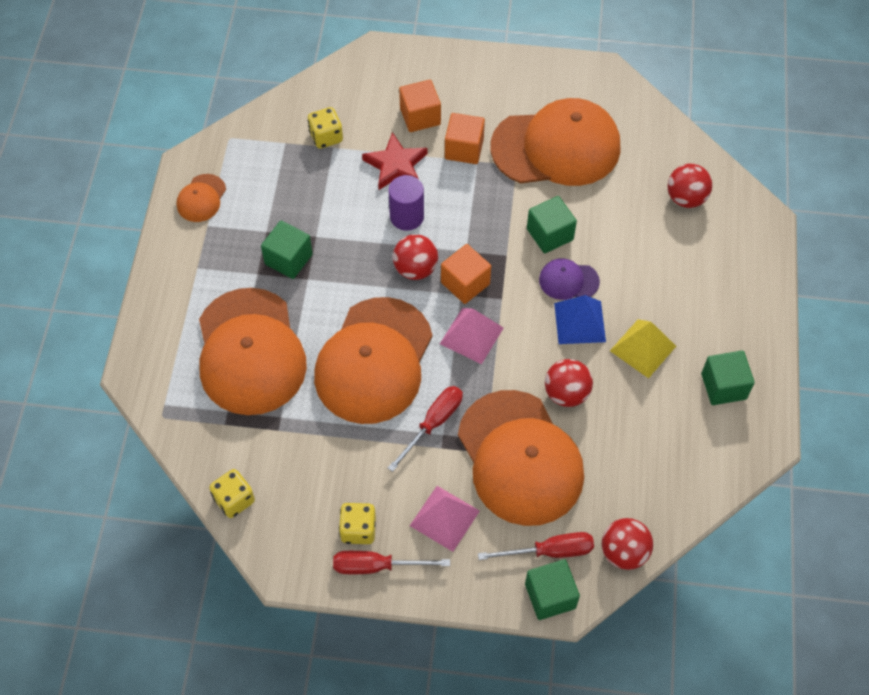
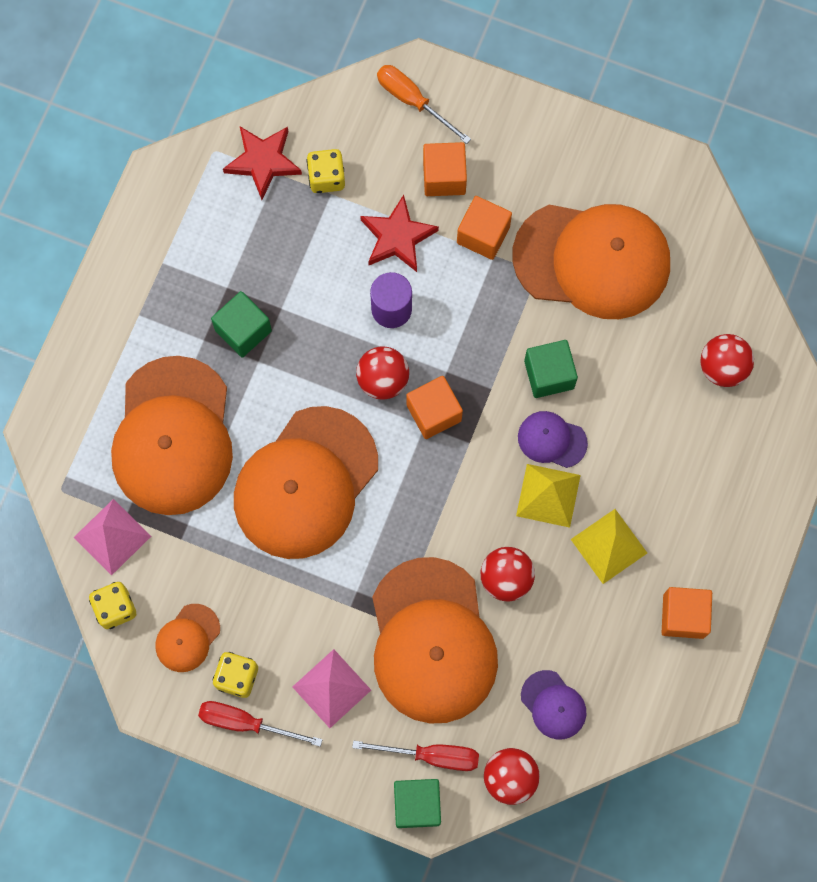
camera: 15 degrees right, 15 degrees up
(201, 198) = (163, 225): orange cap -> orange cap (187, 638)
(271, 137) = (263, 162): none -> red star
(379, 71) = (413, 101): none -> orange screwdriver
(433, 423) = (350, 576): red screwdriver -> none
(471, 335) = (422, 480): pink pyramid -> pink pyramid (112, 536)
(579, 322) = (548, 495): blue pyramid -> yellow pyramid
(640, 483) = (553, 705): none -> purple cap
(723, 386) = (683, 616): green cube -> orange cube

